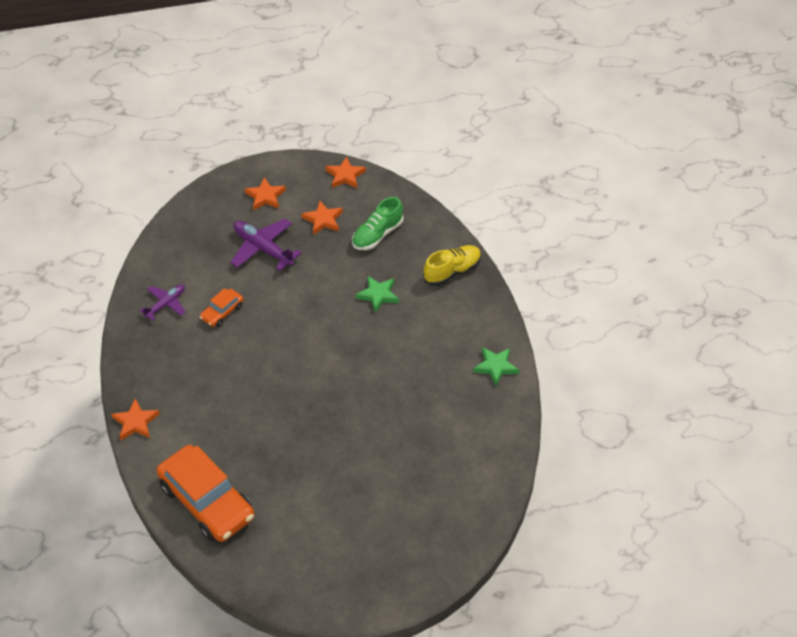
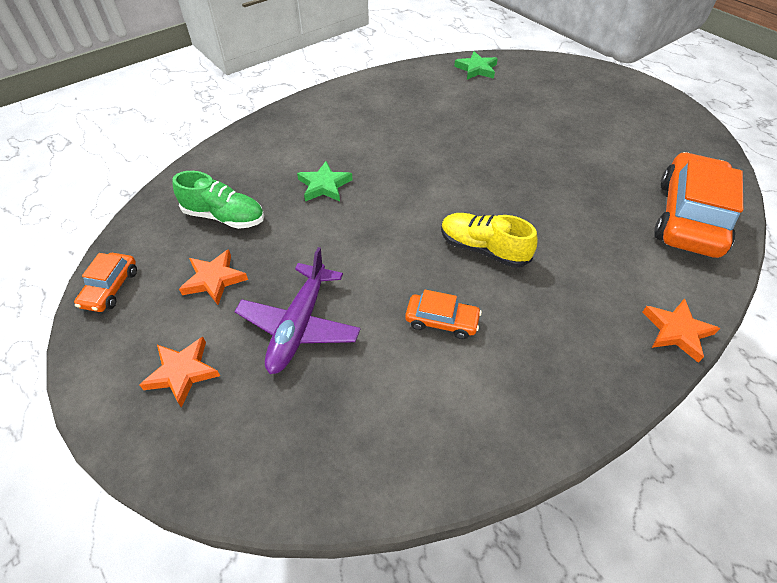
camera: 115 degrees left, 0 degrees up
(166, 304) = (474, 402): purple plane -> none
(345, 175) = (111, 288): orange star -> orange car
(452, 271) = (260, 143): yellow shoe -> yellow shoe (483, 249)
(495, 367) = (369, 89): green star -> green star (476, 69)

